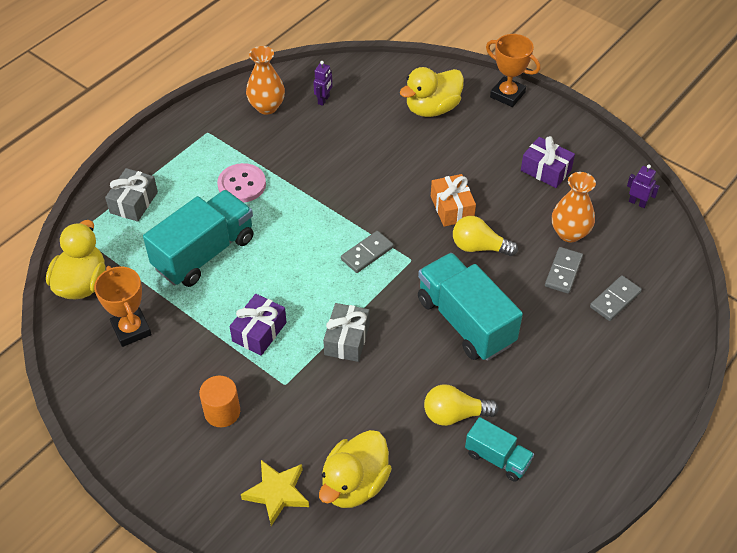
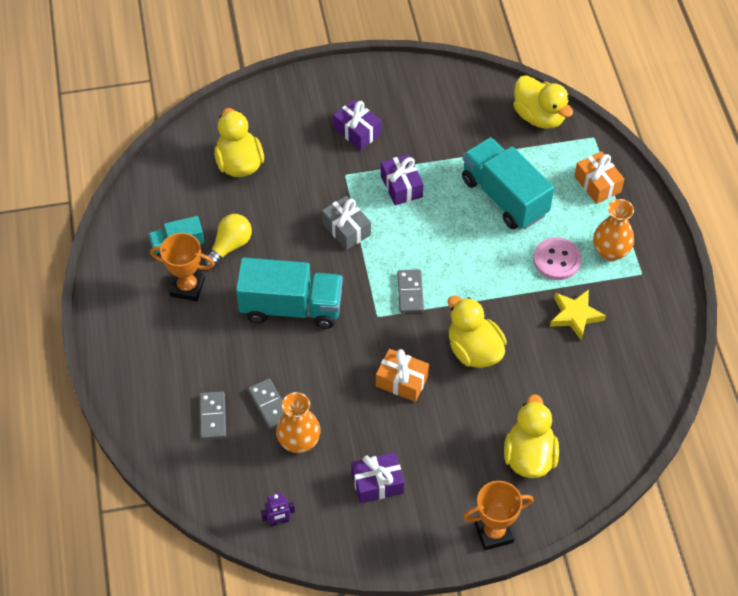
camera: 130 degrees right, 5 degrees up
(131, 329) = (471, 122): orange trophy -> orange trophy (187, 287)
(134, 202) = (597, 184): grey gift -> orange gift
(204, 253) = (504, 197): turquoise truck -> turquoise truck turned 150 degrees clockwise
(222, 412) = (357, 131): orange cylinder -> purple gift
(267, 107) = (639, 333): orange vase -> orange vase (610, 251)
(277, 493) = (273, 125): yellow star -> yellow star (575, 315)
(324, 100) = (612, 380): purple robot -> none
(379, 184) = (474, 350): none -> yellow duck
(479, 247) = (346, 368): yellow light bulb -> none

